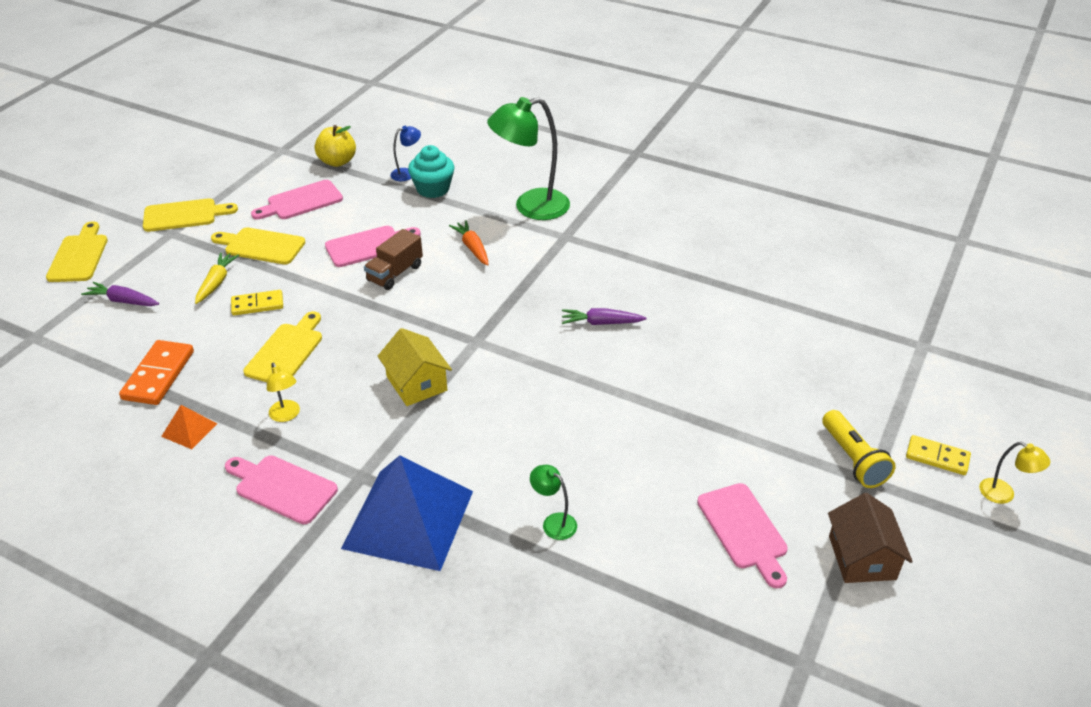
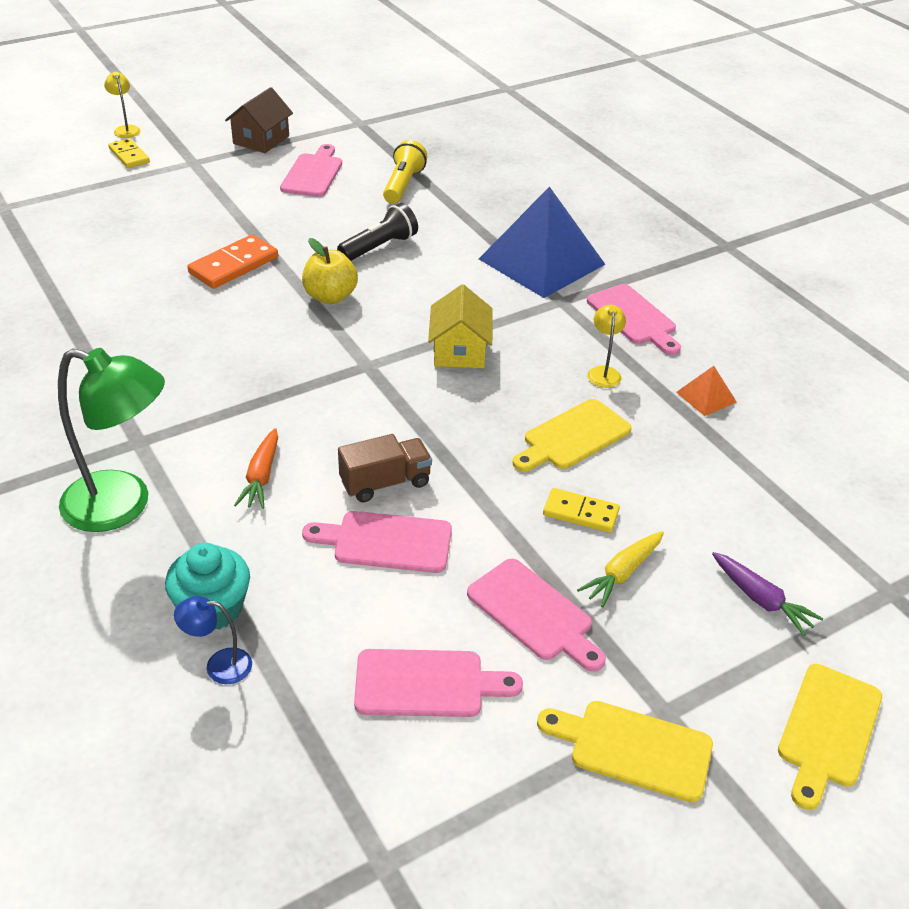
camera: 150 degrees left, 0 degrees up
(158, 375) = (728, 469): orange domino -> orange domino (234, 265)
(261, 246) = (534, 613): yellow cutting board -> pink cutting board
(337, 161) = (305, 763): yellow apple -> yellow apple (330, 296)
(553, 522) = (436, 222): green lamp -> none
(575, 459) = (379, 247): none -> black flashlight
(601, 323) = (229, 331): purple carrot -> none
(853, 459) = (184, 175): yellow flashlight -> yellow flashlight (403, 185)

